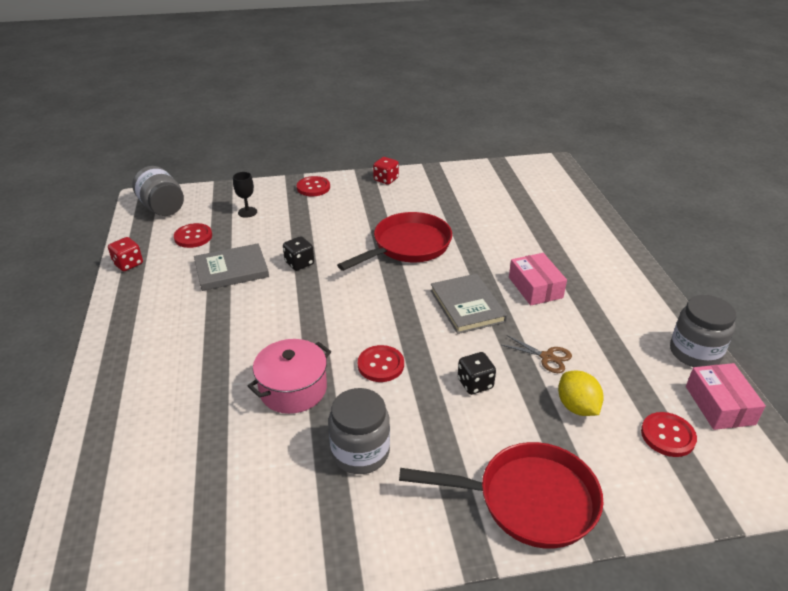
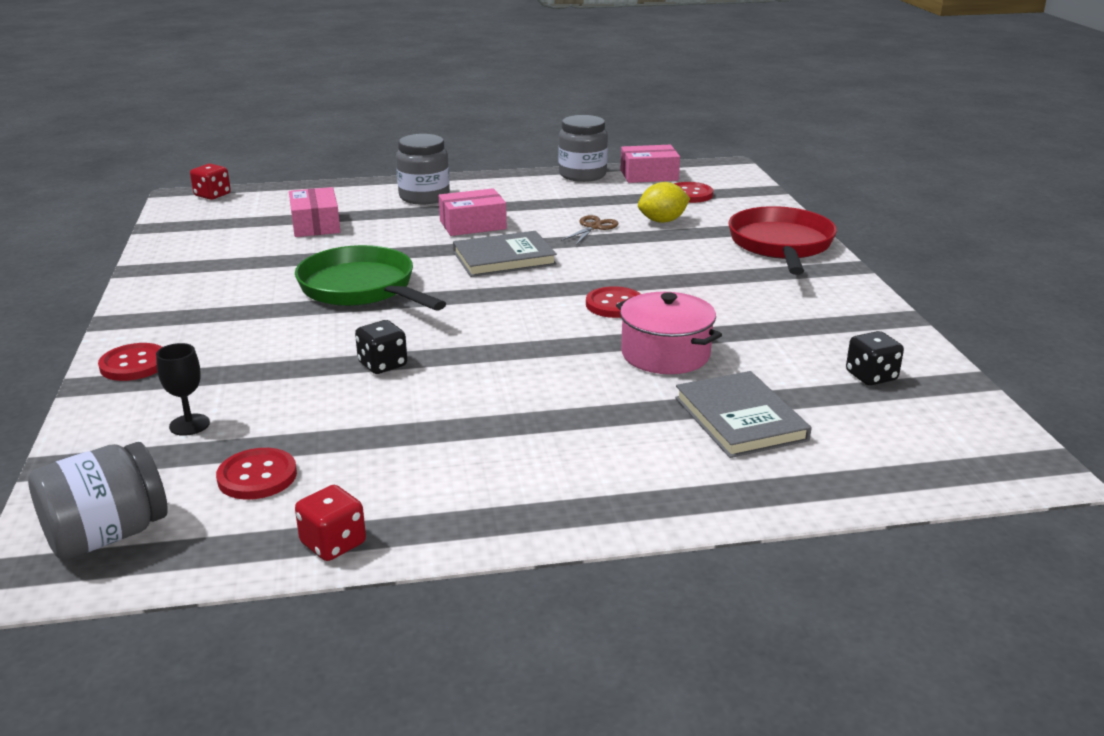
camera: 90 degrees left, 10 degrees down
(231, 270) = (386, 423): grey book -> grey book (740, 419)
(360, 452) = (753, 313): grey jar -> grey jar (424, 197)
(386, 179) = (149, 304): red dice -> red dice (212, 195)
(407, 246) = (362, 289): red pan -> green pan
(475, 383) = (638, 259): black dice -> black dice (871, 376)
(517, 217) = (315, 224): none -> pink box

